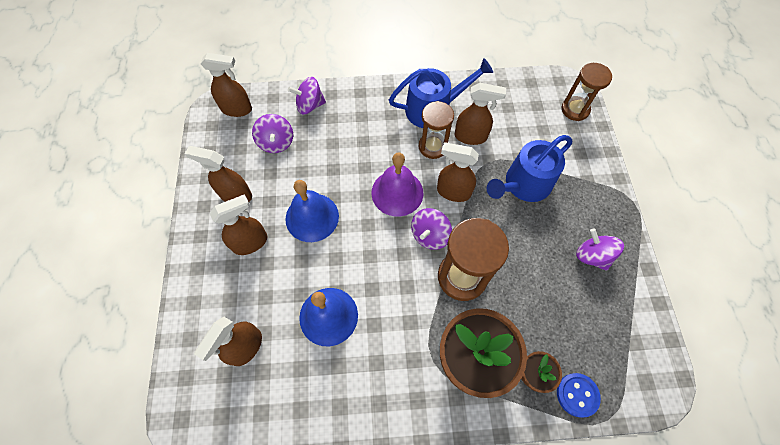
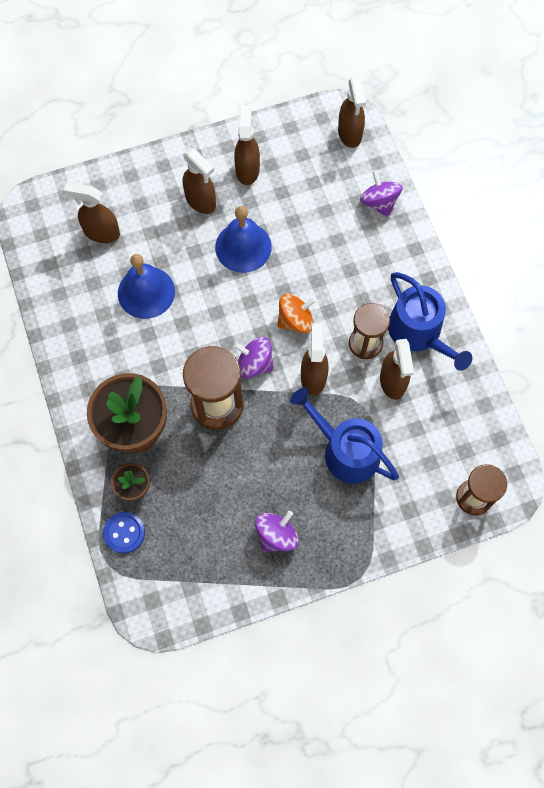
camera: 75 degrees right, 5 degrees up
(276, 142) = (320, 185): purple spinning top -> none
(397, 192) = (295, 320): purple bell -> orange spinning top

